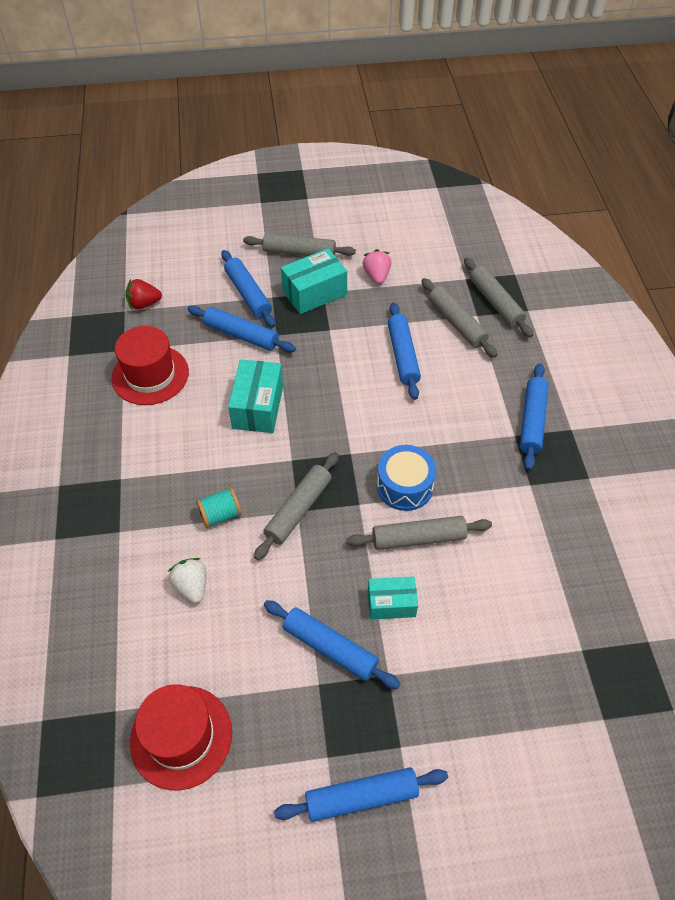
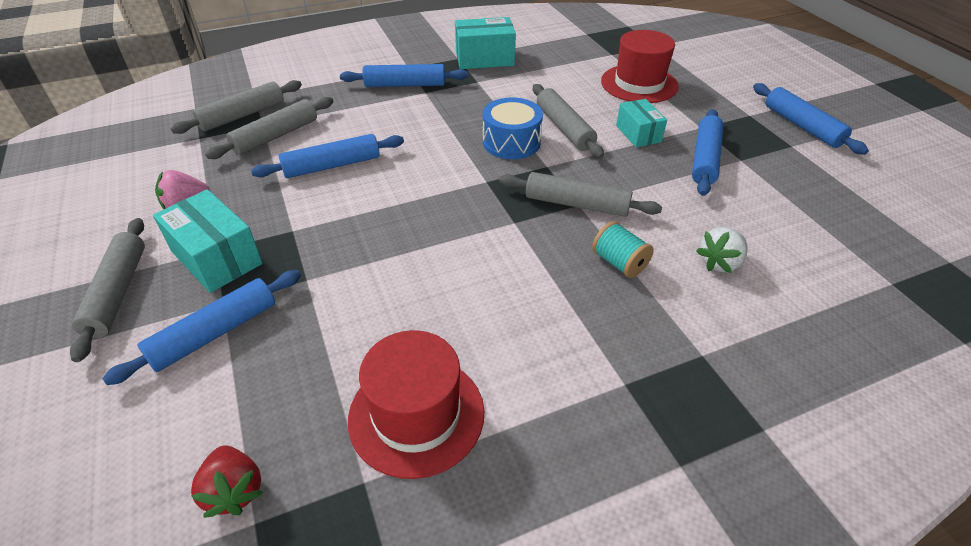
camera: 105 degrees left, 10 degrees down
(181, 736) = (864, 229): red hat -> red hat (639, 84)
(241, 335) = (311, 318): blue rolling pin -> none
(258, 407) = (445, 268): turquoise box -> turquoise box (484, 59)

